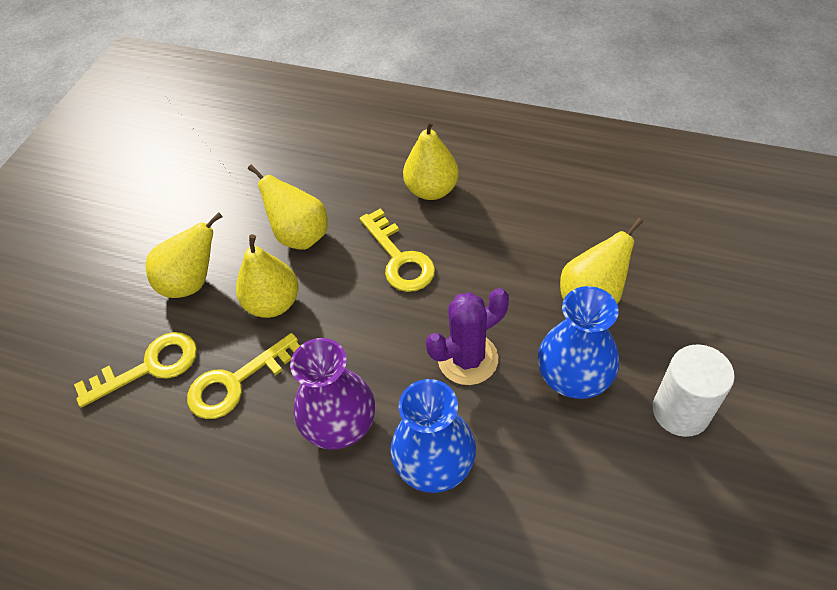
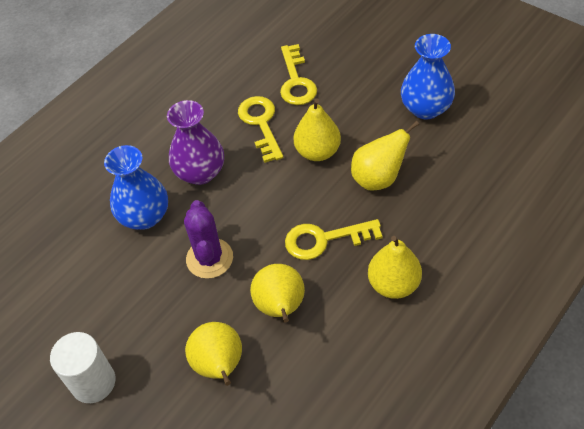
camera: 110 degrees right, 0 degrees up
(192, 282) = (359, 108): yellow pear -> yellow pear (280, 307)
(574, 377) = (158, 322): blue vase -> blue vase (425, 108)

